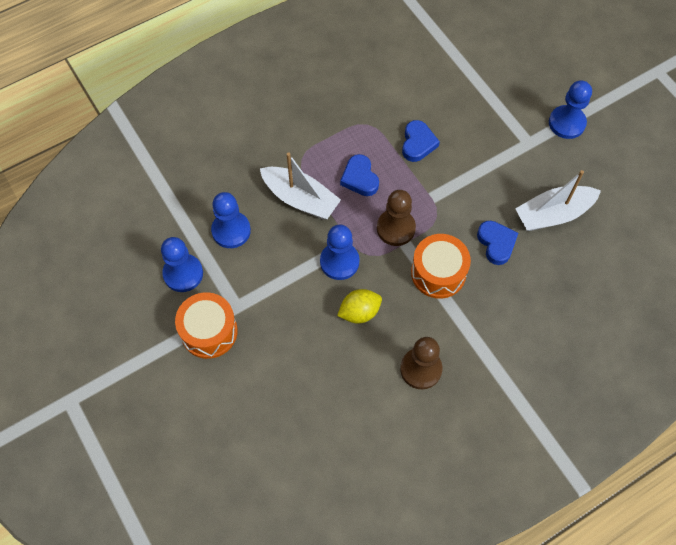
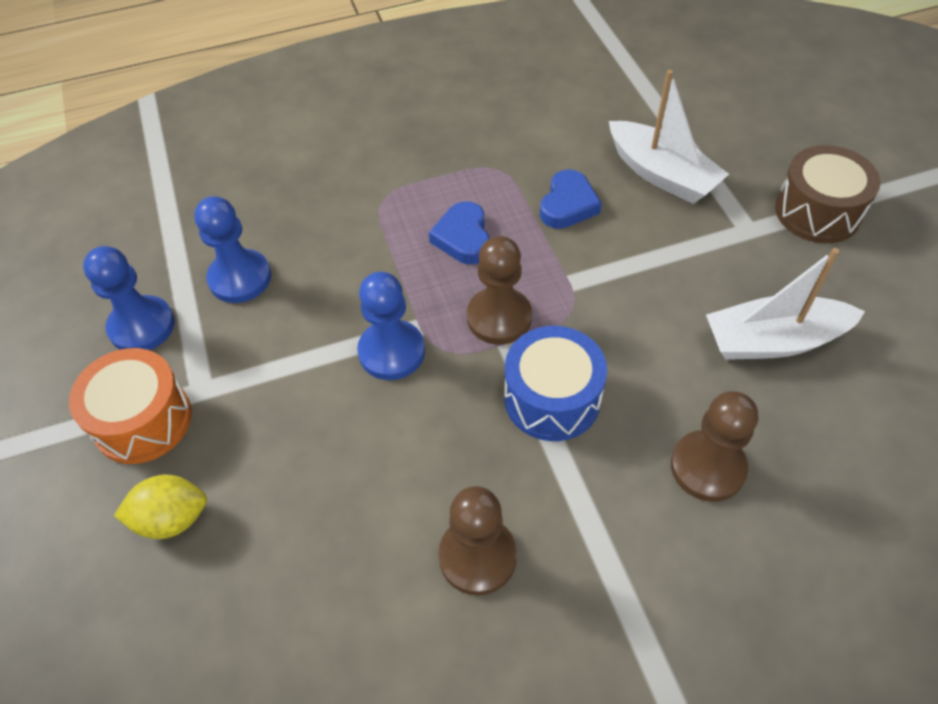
camera: 15 degrees right, 10 degrees down
(300, 199) = (362, 252): white boat -> white boat (661, 174)
(359, 312) = (399, 437): yellow lemon -> yellow lemon (172, 519)
(438, 273) = (552, 398): orange drum -> blue drum
(496, 243) = (664, 369): blue heart -> none
(529, 296) = (707, 467): none -> brown pawn
(567, 123) = (817, 212): blue pawn -> brown drum

